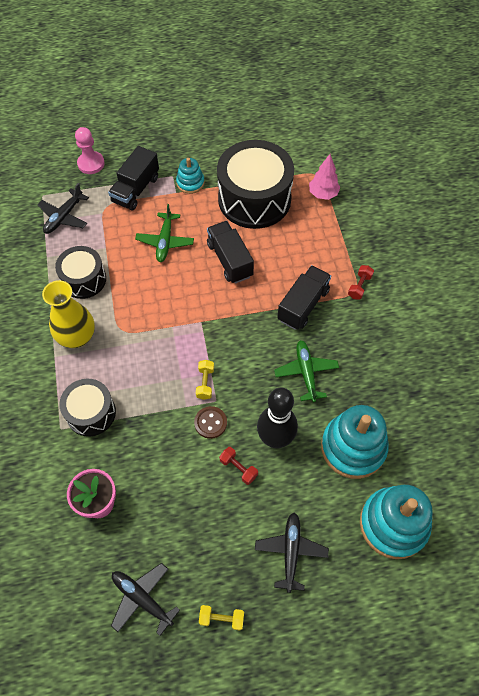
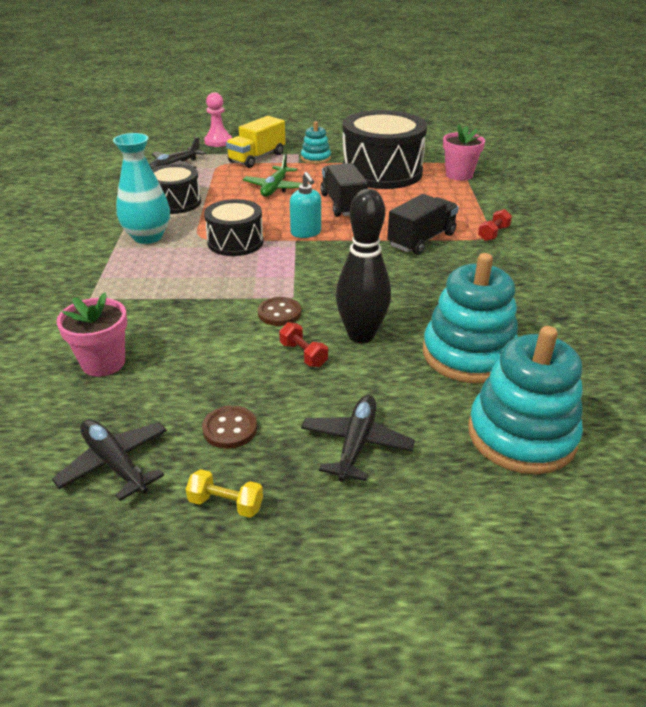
camera: 10 degrees right, 25 degrees down
(77, 337) = (147, 237): yellow vase -> turquoise vase
(91, 413) = (134, 290): black drum -> black drum (235, 242)
(136, 189) = (257, 158): black truck -> yellow truck
(205, 383) = (284, 282): yellow dumbbell -> none
(206, 553) = (230, 429): none -> brown button
(207, 310) = (306, 233): none -> turquoise soap dispenser
(306, 372) = (415, 287): green plane -> none
(323, 194) = (459, 175): pink tree -> pink flower pot

